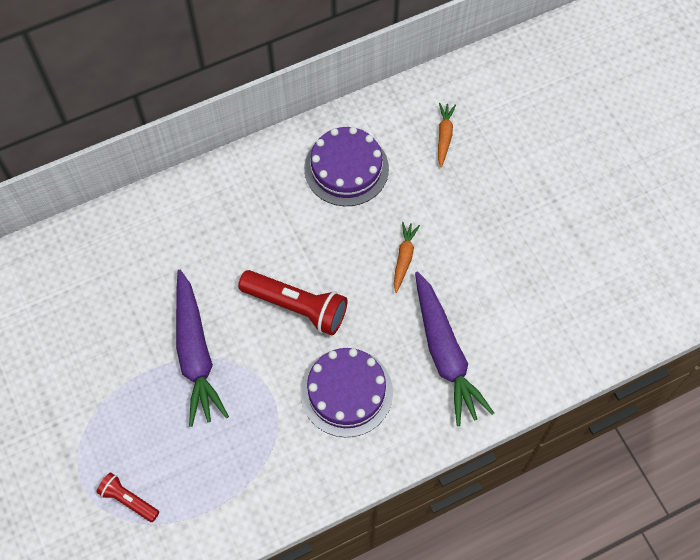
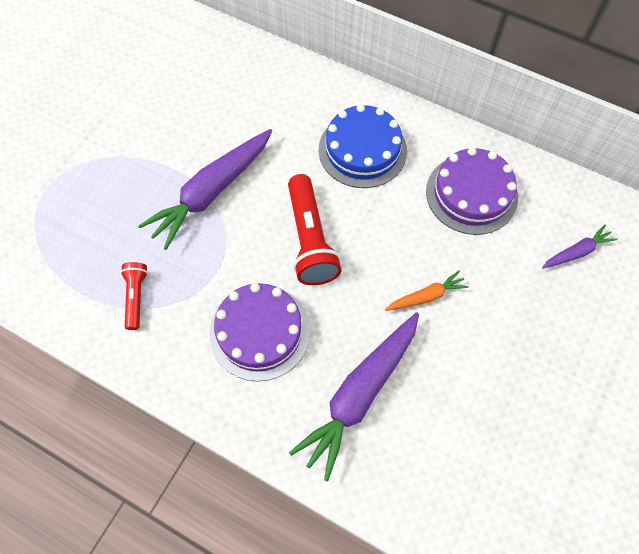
camera: 55 degrees right, 0 degrees up
(128, 500) = (53, 227): red flashlight -> red flashlight (136, 297)
(247, 216) = (362, 150): none -> blue cake
(444, 136) = (577, 252): orange carrot -> purple carrot

